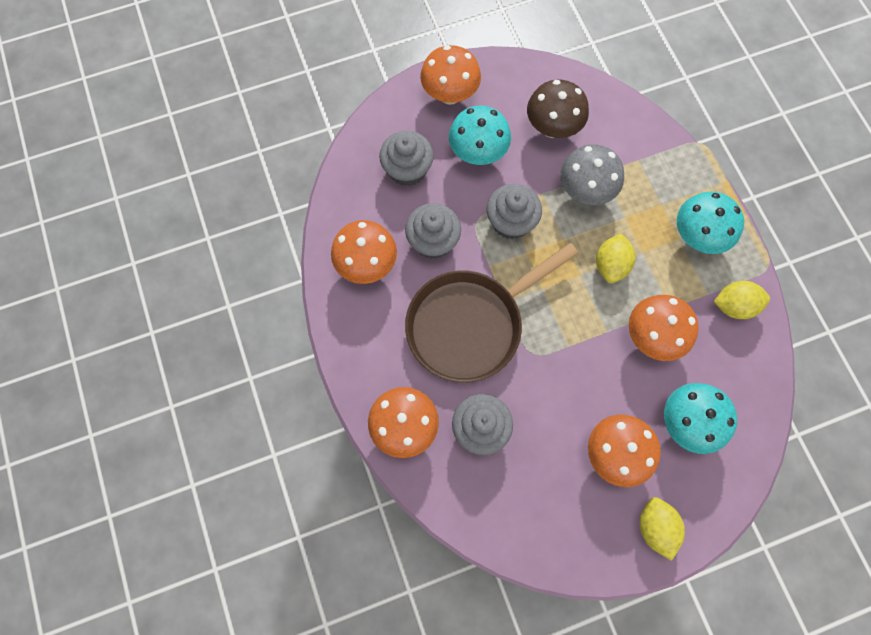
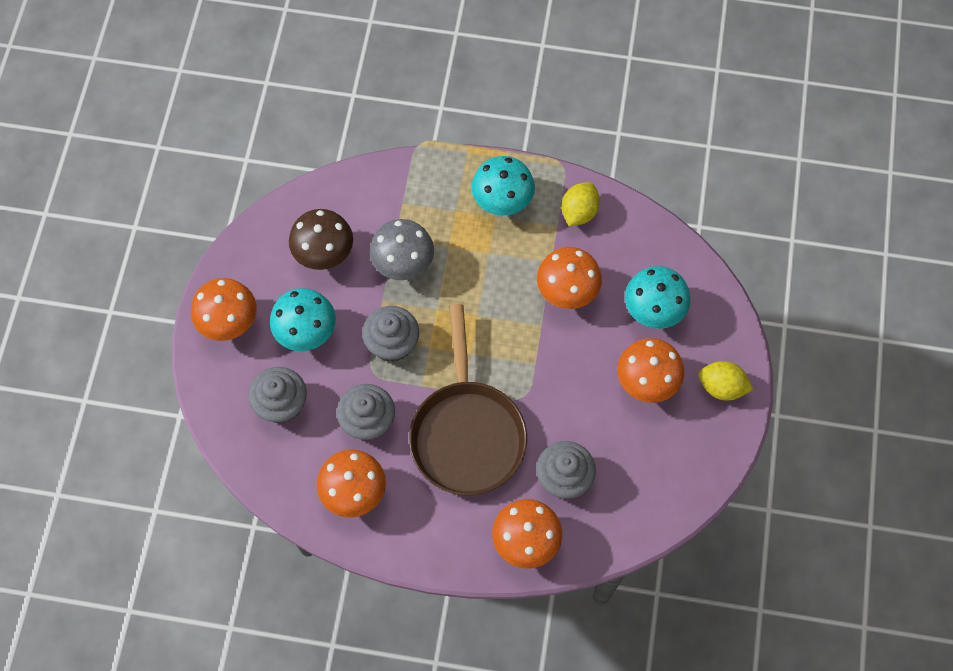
camera: 60 degrees left, 5 degrees down
(611, 265) = (484, 285): yellow lemon -> none

